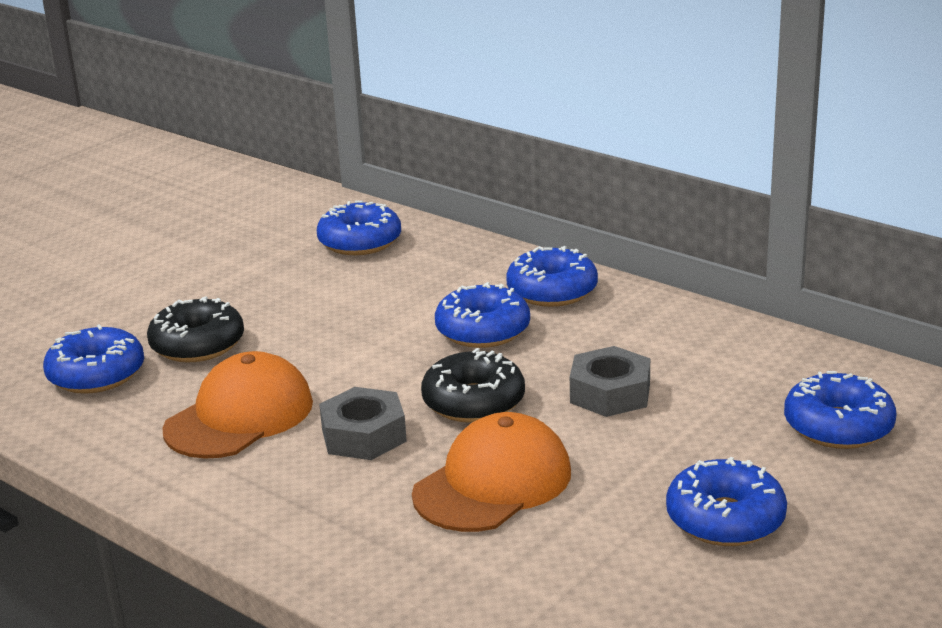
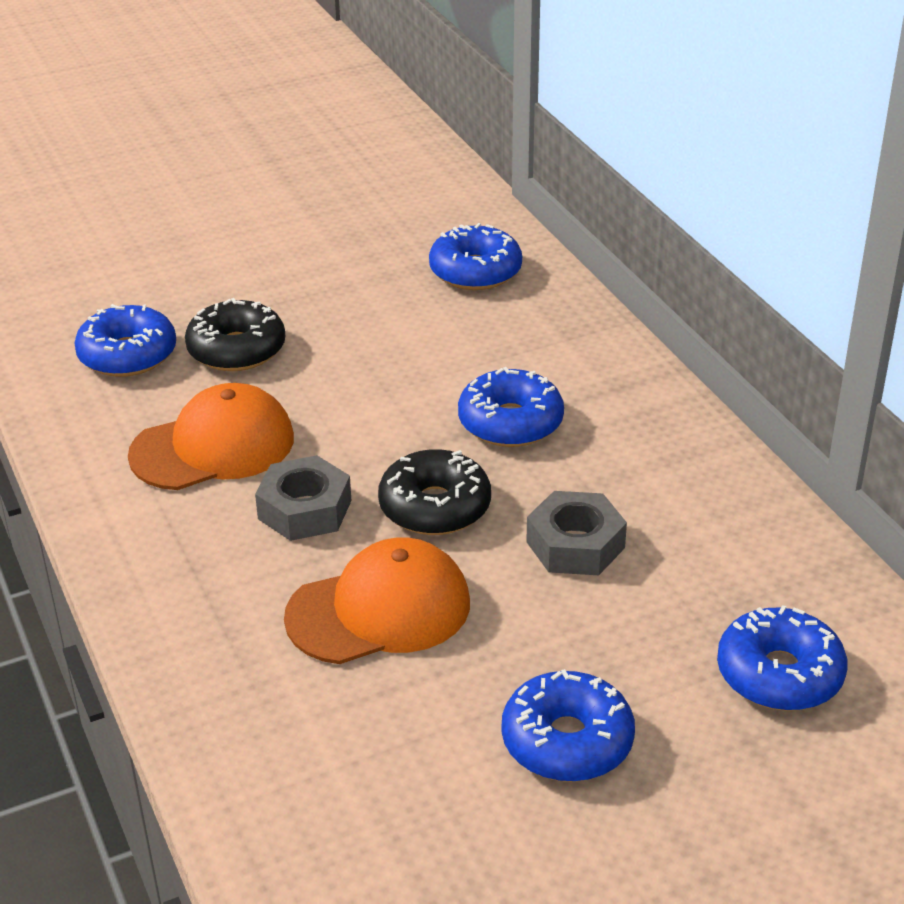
camera: 25 degrees right, 10 degrees up
(552, 291) = (618, 395): blue donut -> none

